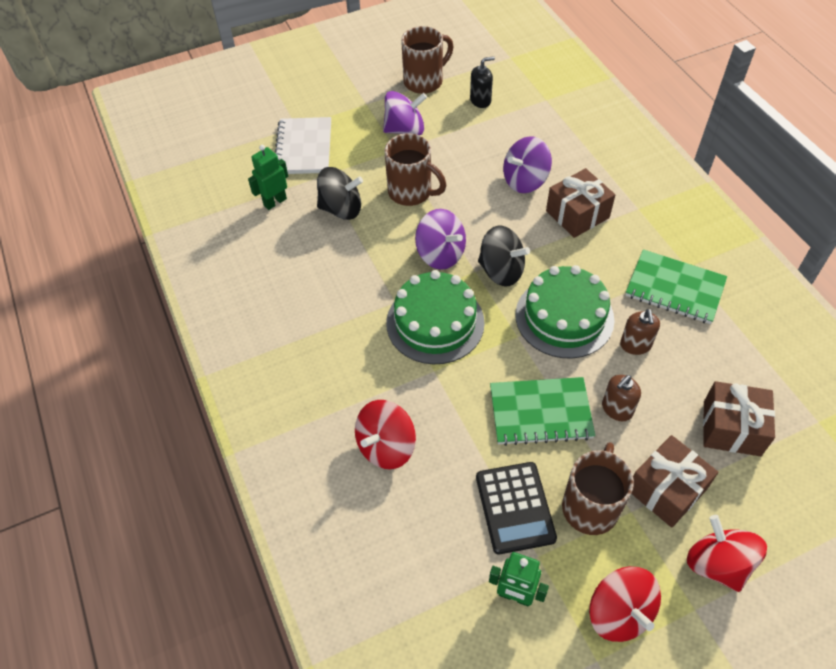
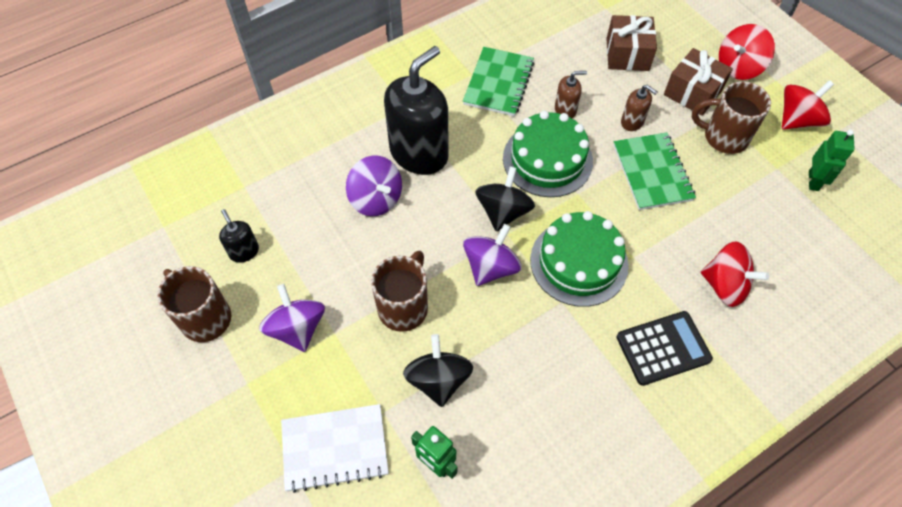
camera: 100 degrees left, 5 degrees up
(515, 507) = (744, 185): black calculator -> black calculator (663, 348)
(577, 214) = (419, 153): brown gift -> black soap dispenser

